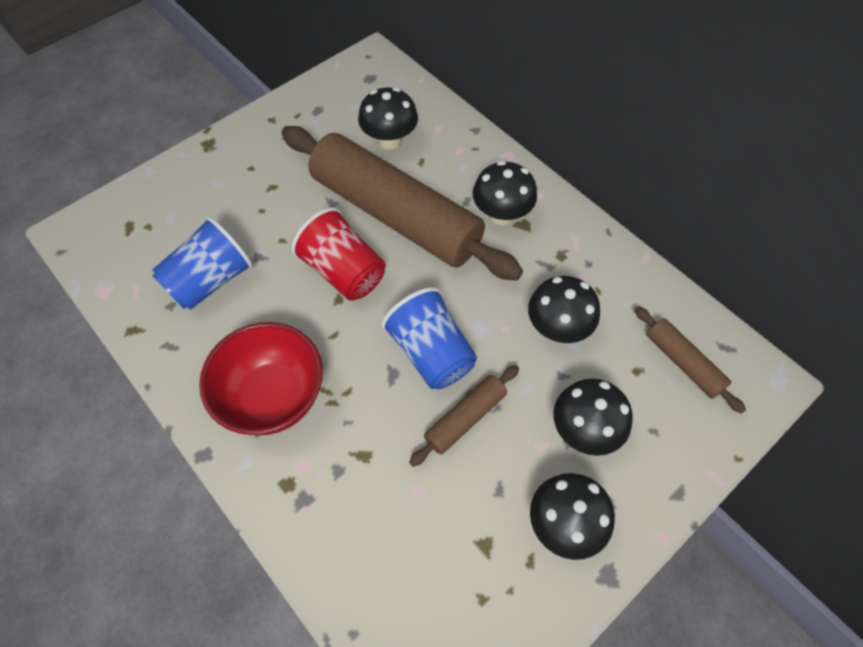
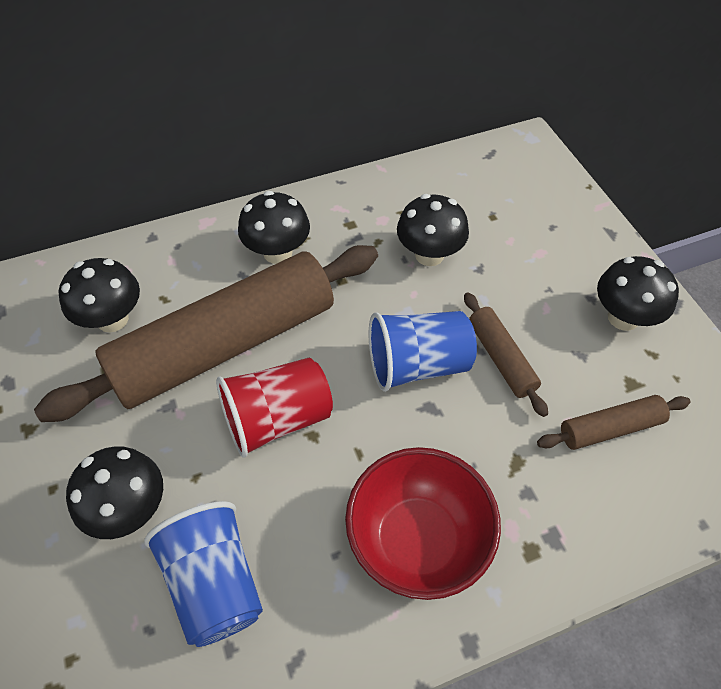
camera: 70 degrees left, 5 degrees down
(584, 430) = (539, 272): black mushroom -> black mushroom (130, 509)
(683, 363) = (495, 184): brown rolling pin -> brown rolling pin (610, 428)

